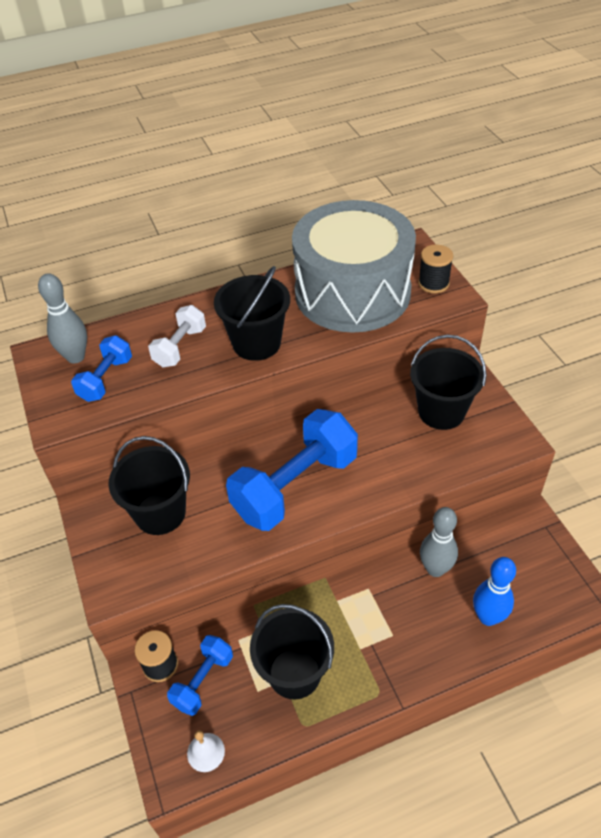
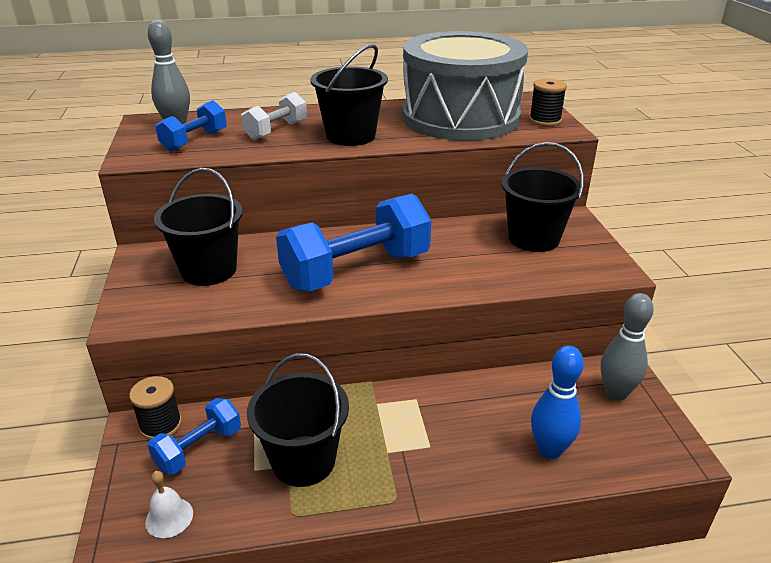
camera: 10 degrees right, 15 degrees down
(435, 569) = (498, 395): grey bowling pin -> grey bowling pin (616, 393)

